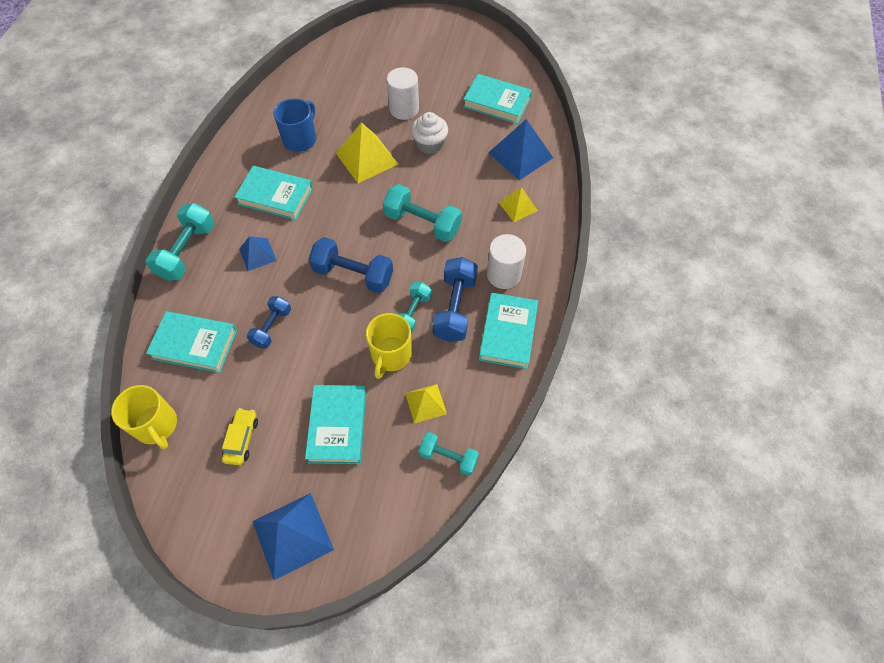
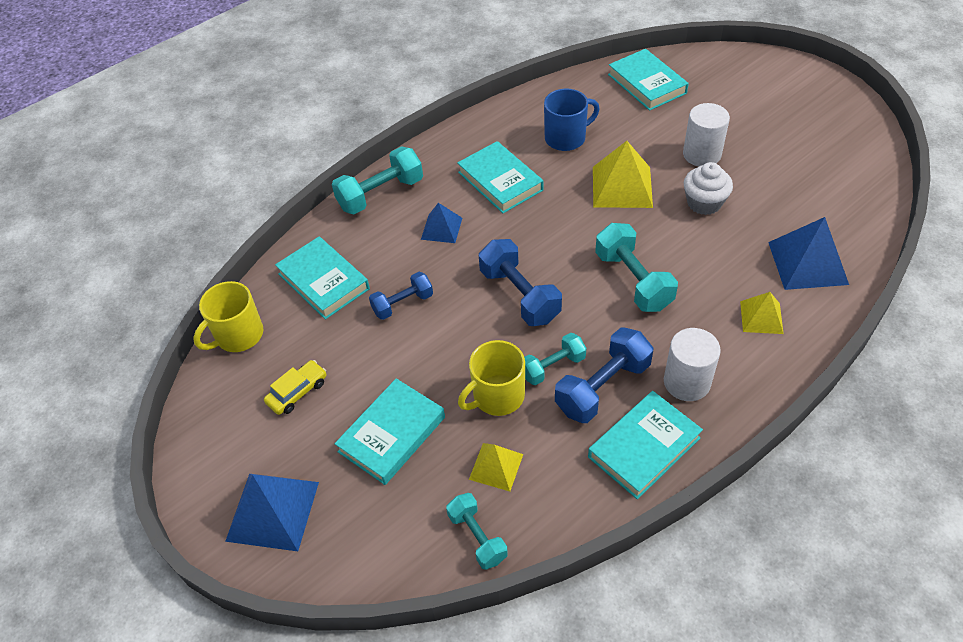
camera: 40 degrees right, 10 degrees down
(156, 425) = (238, 335): yellow mug -> yellow mug turned 45 degrees clockwise
(497, 102) = (821, 193): turquoise book -> turquoise book (647, 84)

